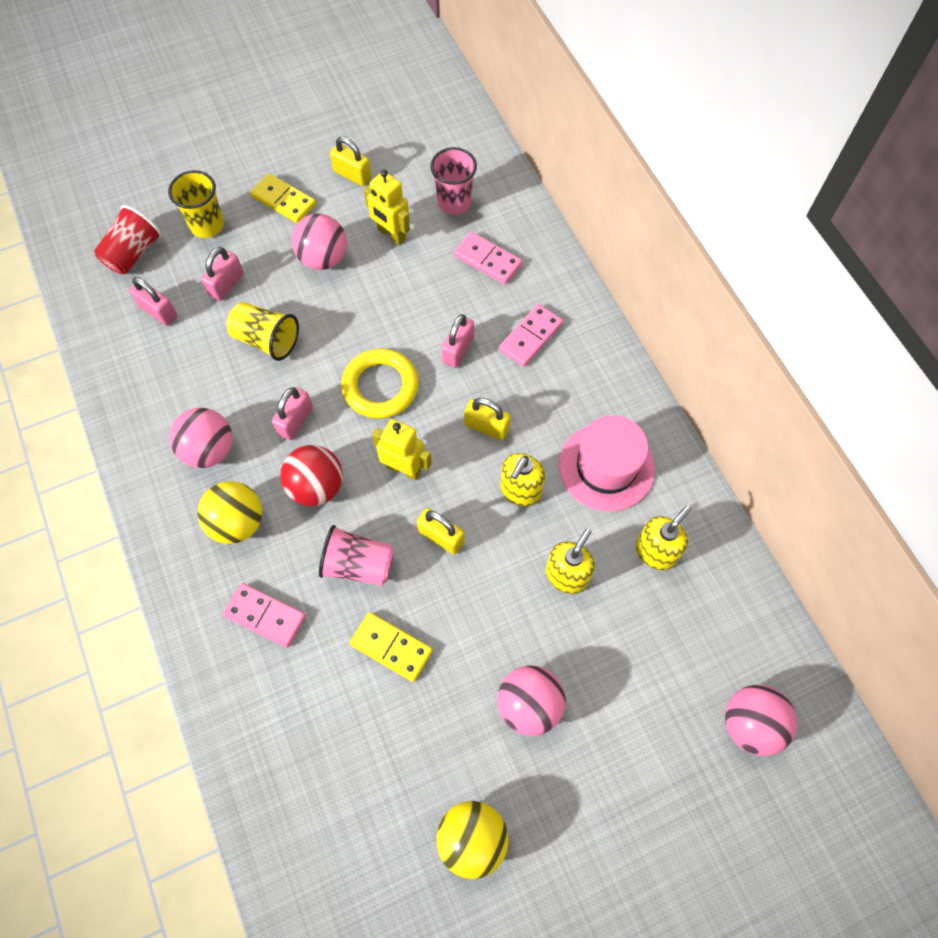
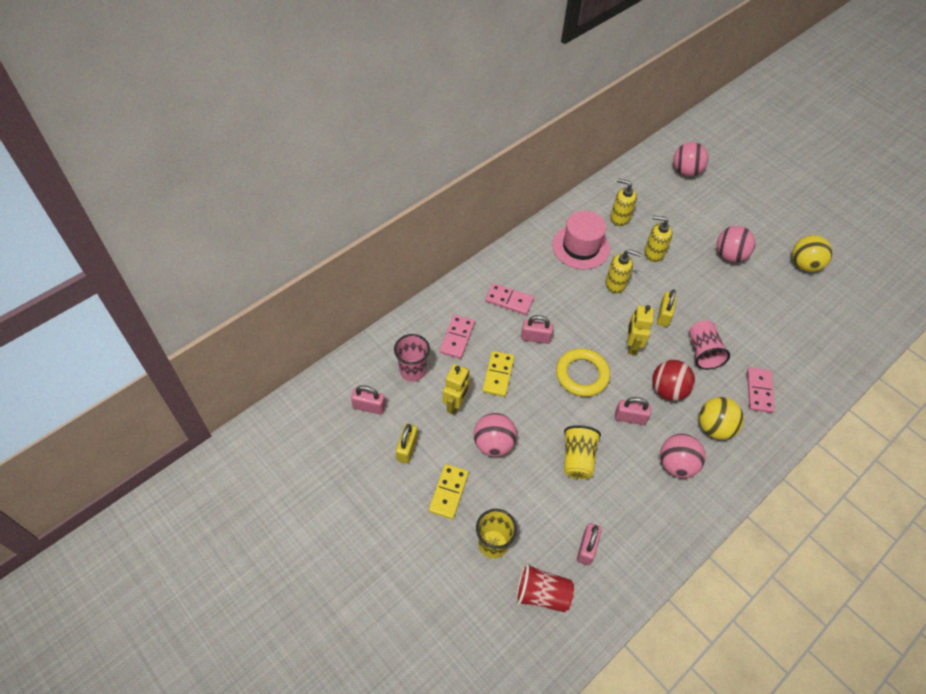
camera: 110 degrees left, 10 degrees down
(226, 284) = (542, 506): pink padlock -> pink padlock (369, 407)
(391, 647) = (738, 322): yellow domino -> yellow domino (498, 375)
(486, 427) = (583, 309): yellow padlock -> none

